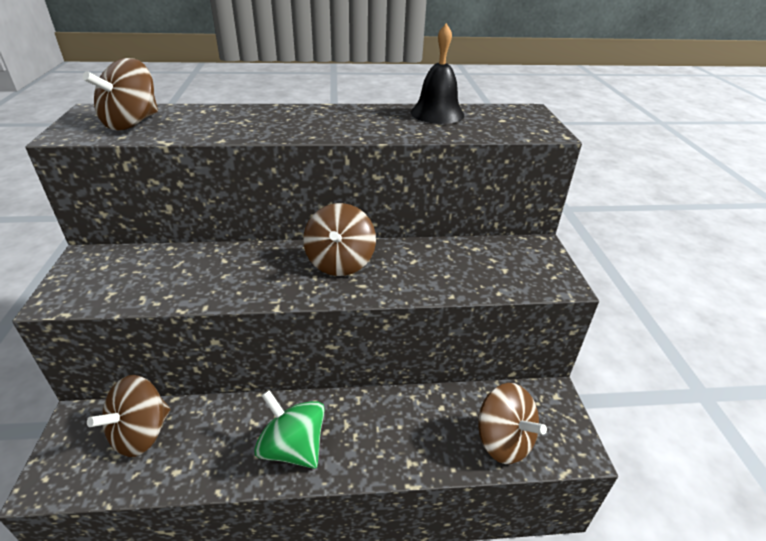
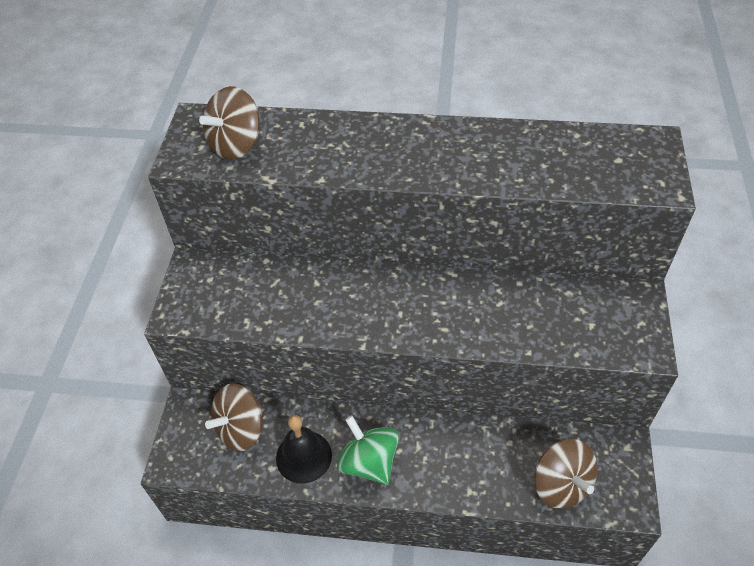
camera: 15 degrees right, 15 degrees up
(340, 262) = (426, 298): brown spinning top -> none
(437, 113) = (547, 143): black bell -> black bell (304, 456)

